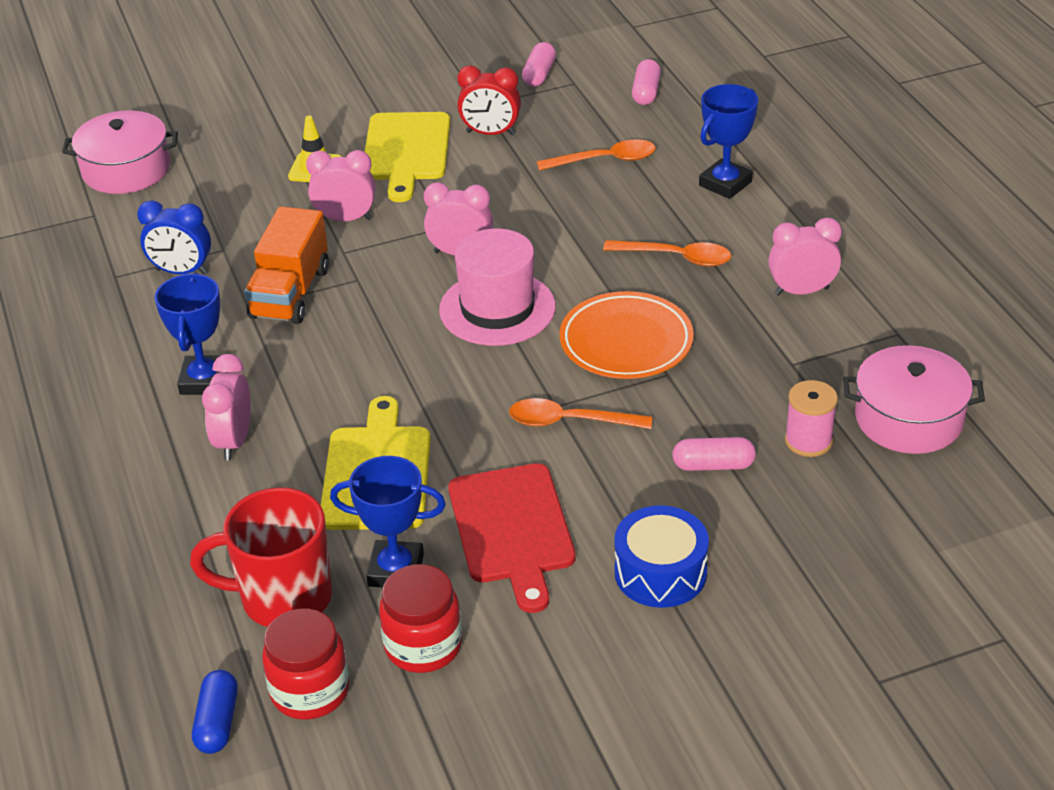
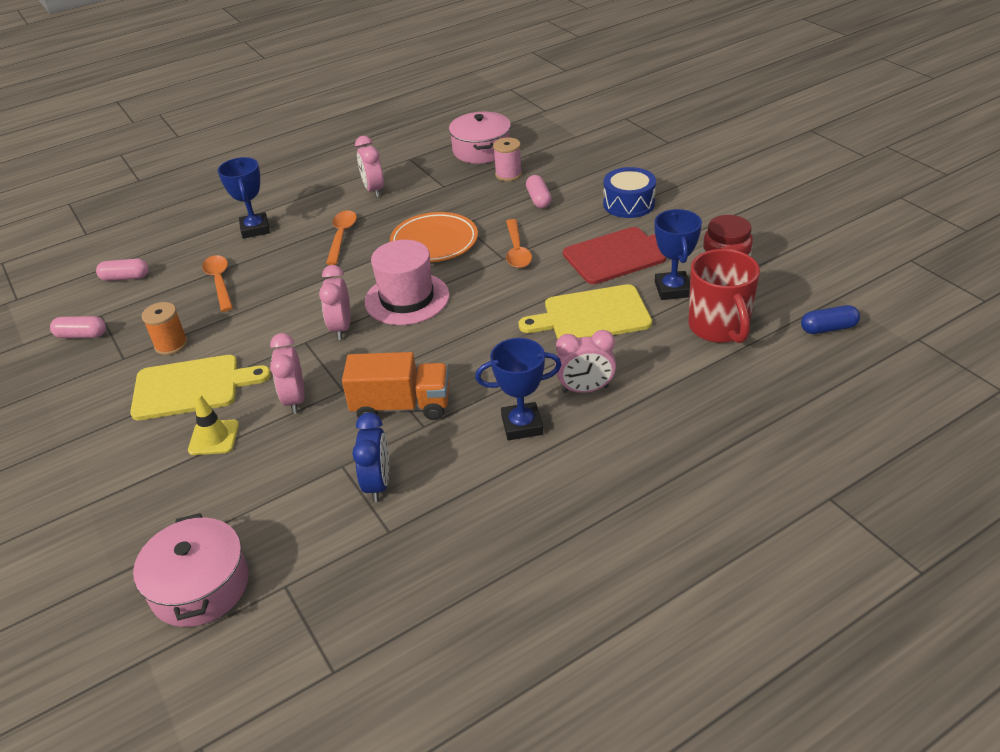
camera: 100 degrees left, 0 degrees up
(310, 691) = (782, 300): red jar -> none
(490, 133) = (171, 345): red clock -> orange spool
(725, 184) = (255, 229): blue trophy -> blue trophy turned 45 degrees clockwise

